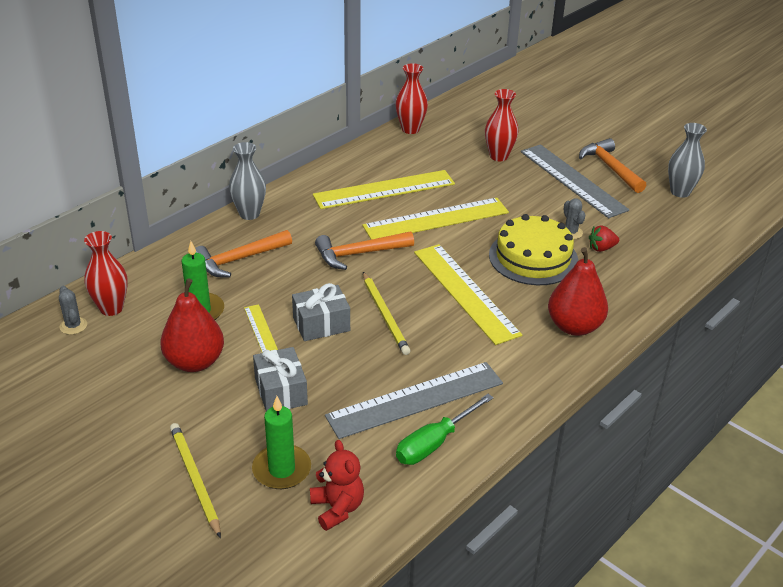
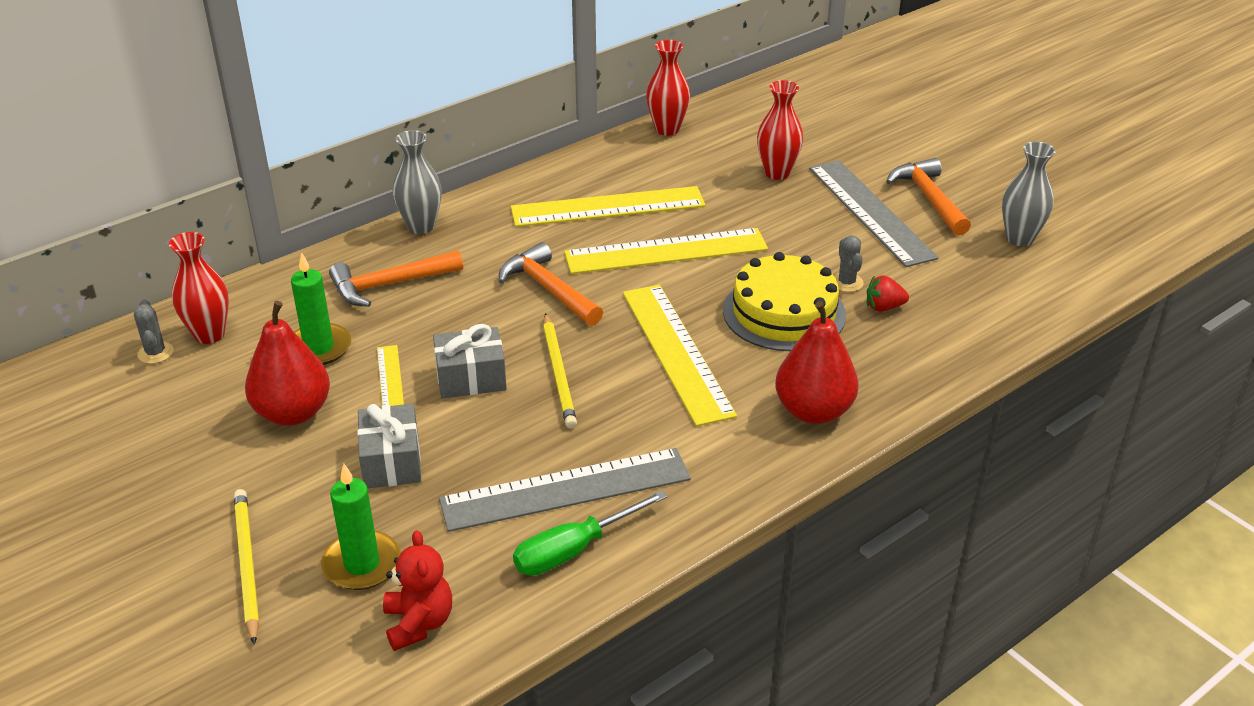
camera: 10 degrees right, 0 degrees up
(359, 254) = (549, 289): orange hammer -> orange hammer turned 60 degrees clockwise

